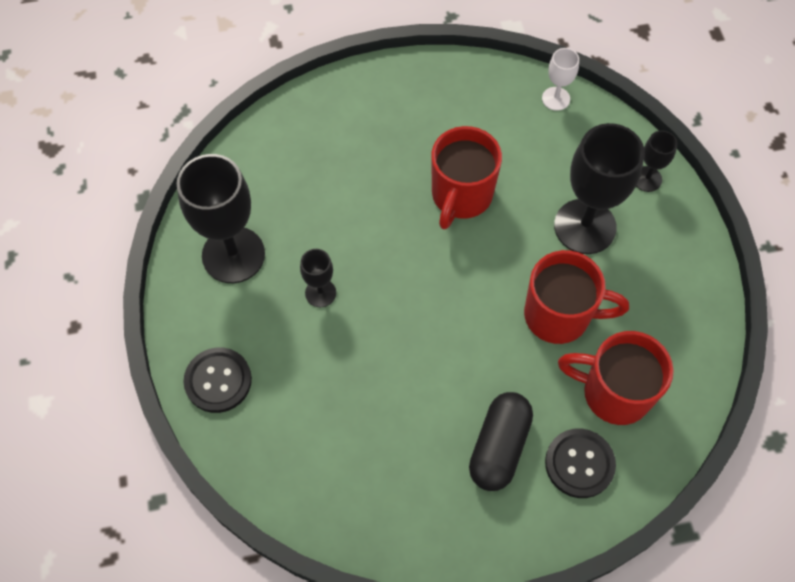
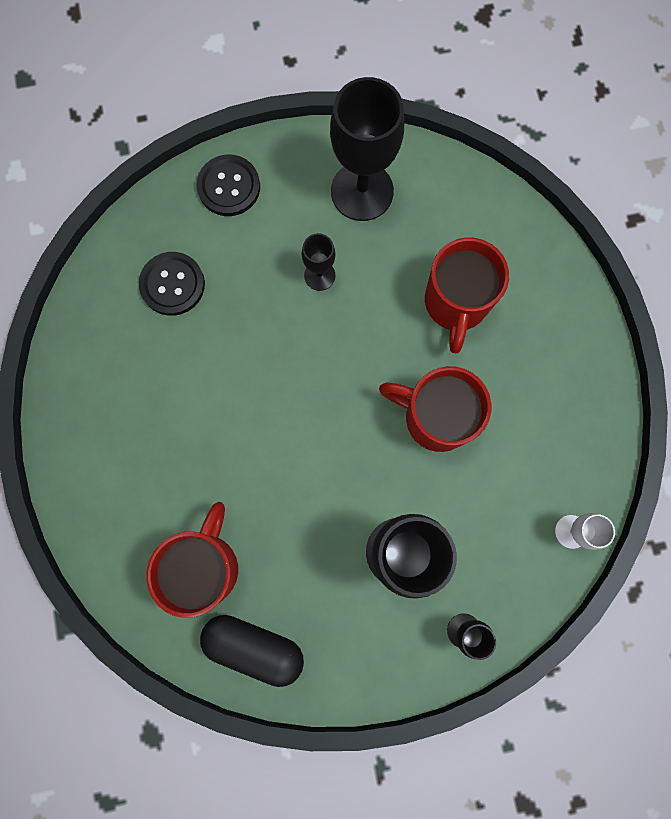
camera: 90 degrees right, 15 degrees up
(499, 447) = (153, 446): black capsule -> black capsule (254, 646)
(559, 315) = (292, 516): red mug -> red mug (456, 303)
(579, 464) = (132, 524): black button -> black button (172, 284)

